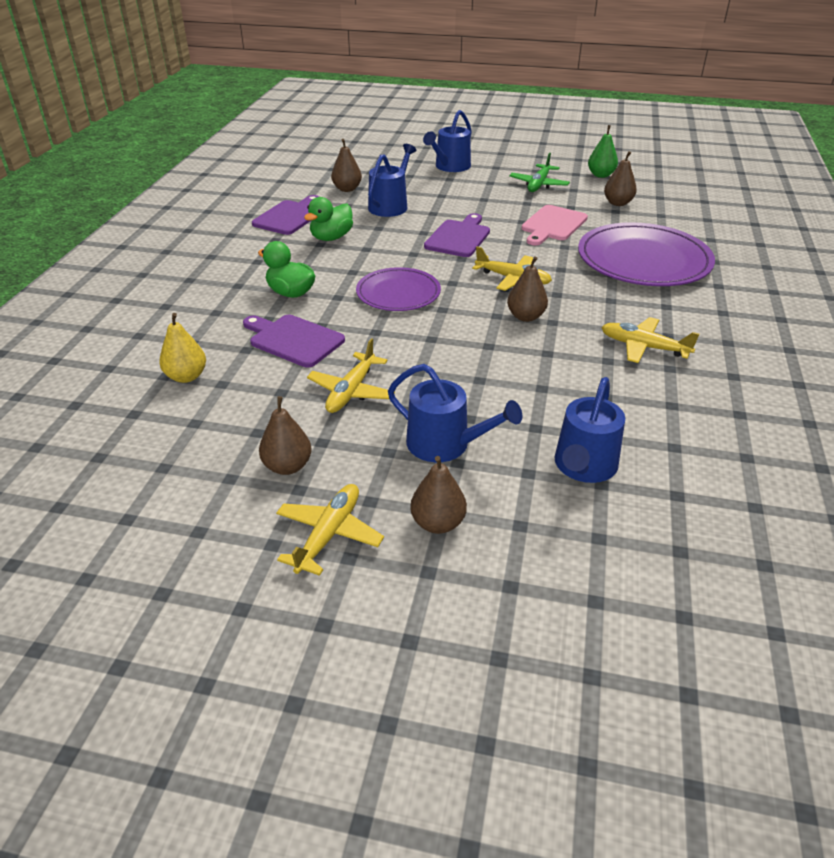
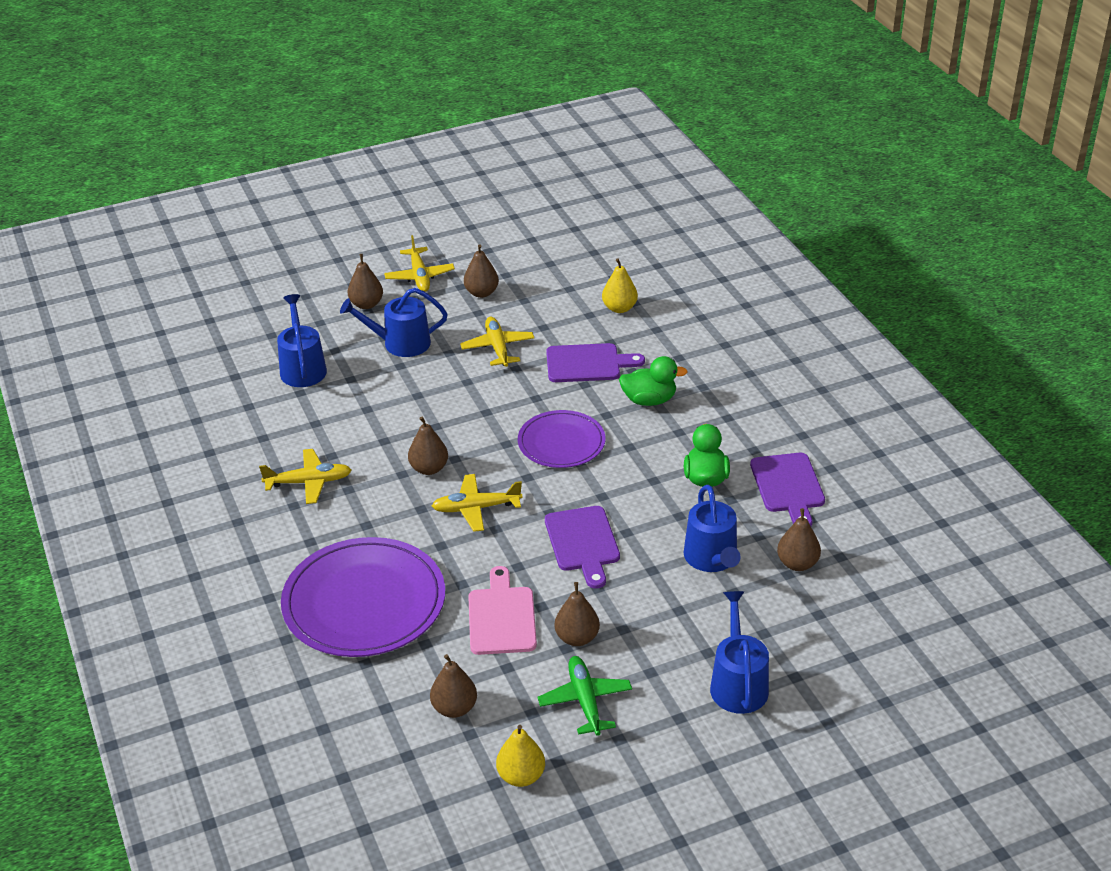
camera: 145 degrees right, 0 degrees up
(515, 204) = (577, 638): none -> brown pear
(601, 175) = (521, 776): green pear -> yellow pear

